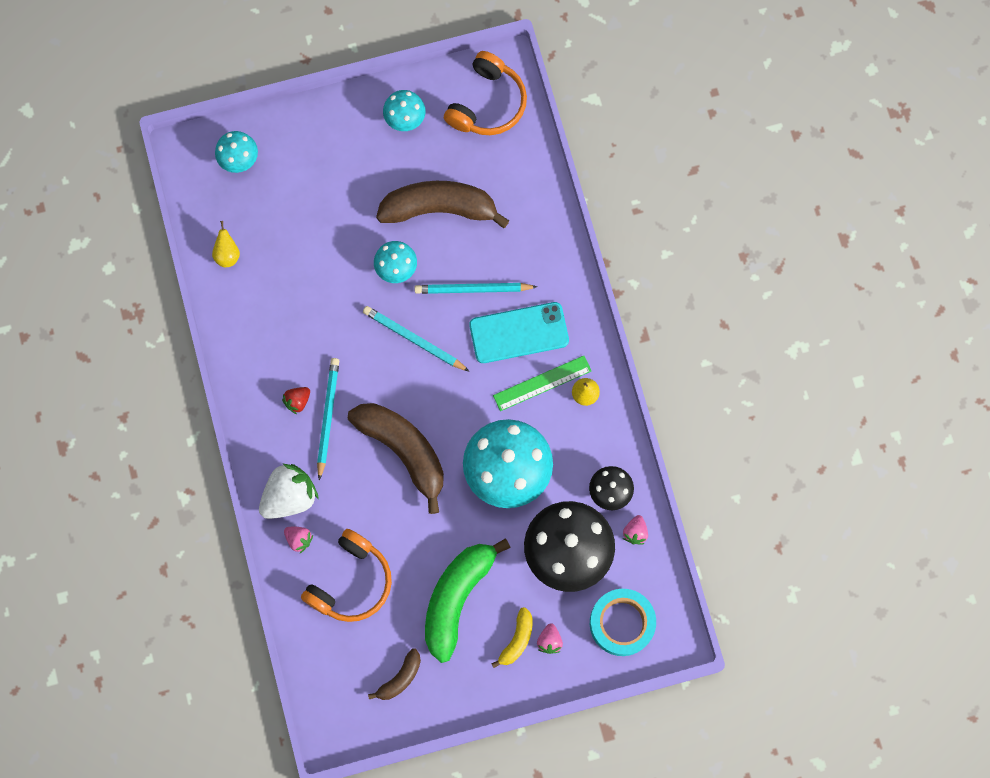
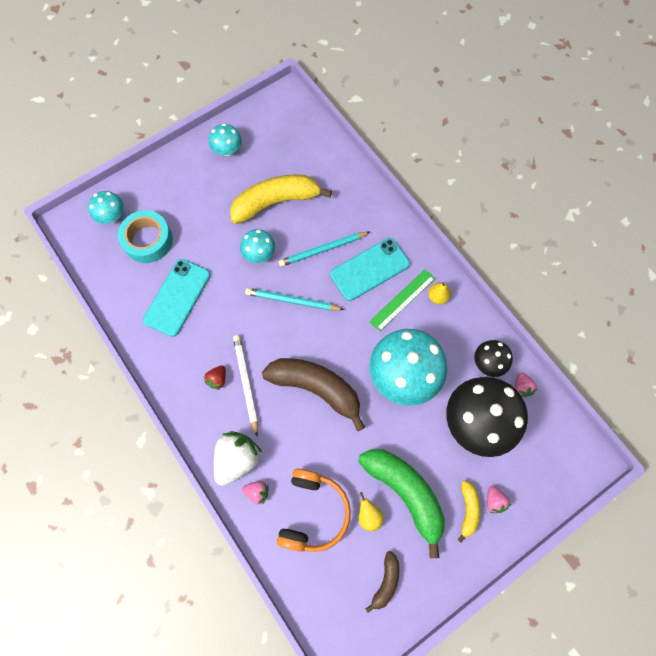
camera: 20 degrees left, 5 degrees down
(227, 254) = (125, 287): yellow pear -> yellow pear (369, 515)
(283, 288) = (177, 297): none -> turquoise phone
(328, 417) = (246, 383): turquoise pencil -> white pencil
(439, 208) = (276, 202): brown banana -> yellow banana
(457, 597) = (405, 492): green banana -> green banana turned 135 degrees clockwise
(487, 103) = (283, 122): orange headphones -> none
(621, 623) = (544, 464): turquoise tape -> turquoise tape (148, 240)

